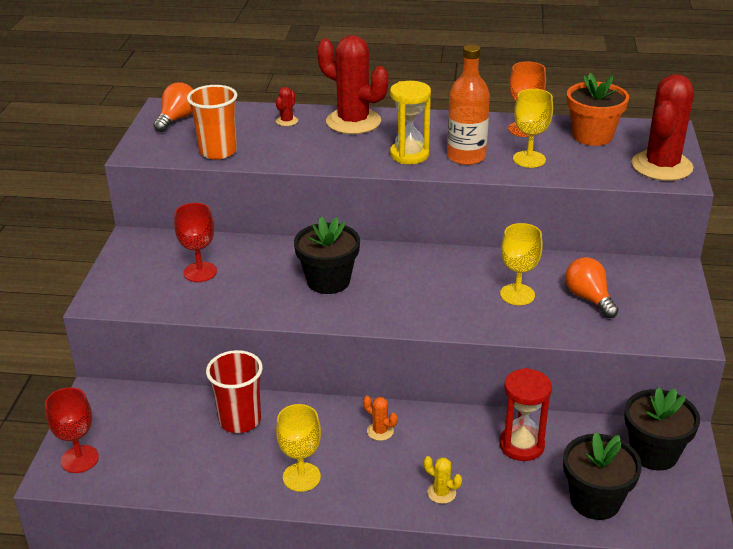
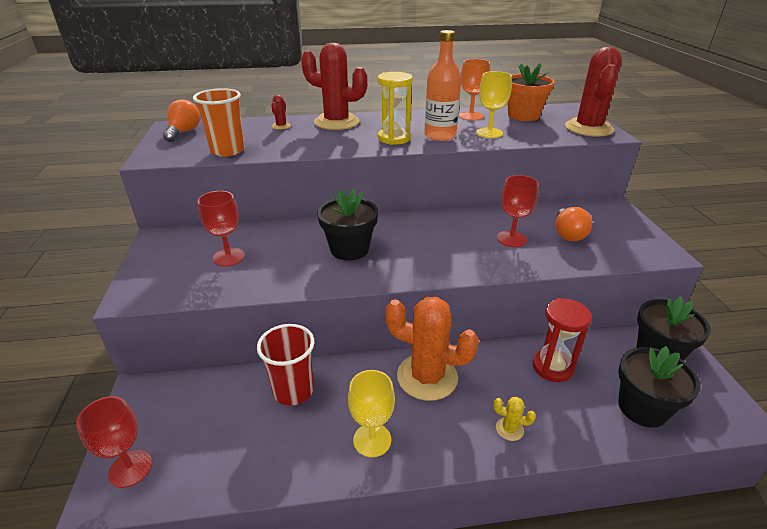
camera: 15 degrees left, 0 degrees up
(380, 431) = (427, 377): orange cactus -> orange cactus, size x2.44
(517, 294) = (511, 239): yellow goblet -> red goblet
(589, 298) = (568, 234): orange light bulb -> orange light bulb turned 135 degrees counterclockwise

